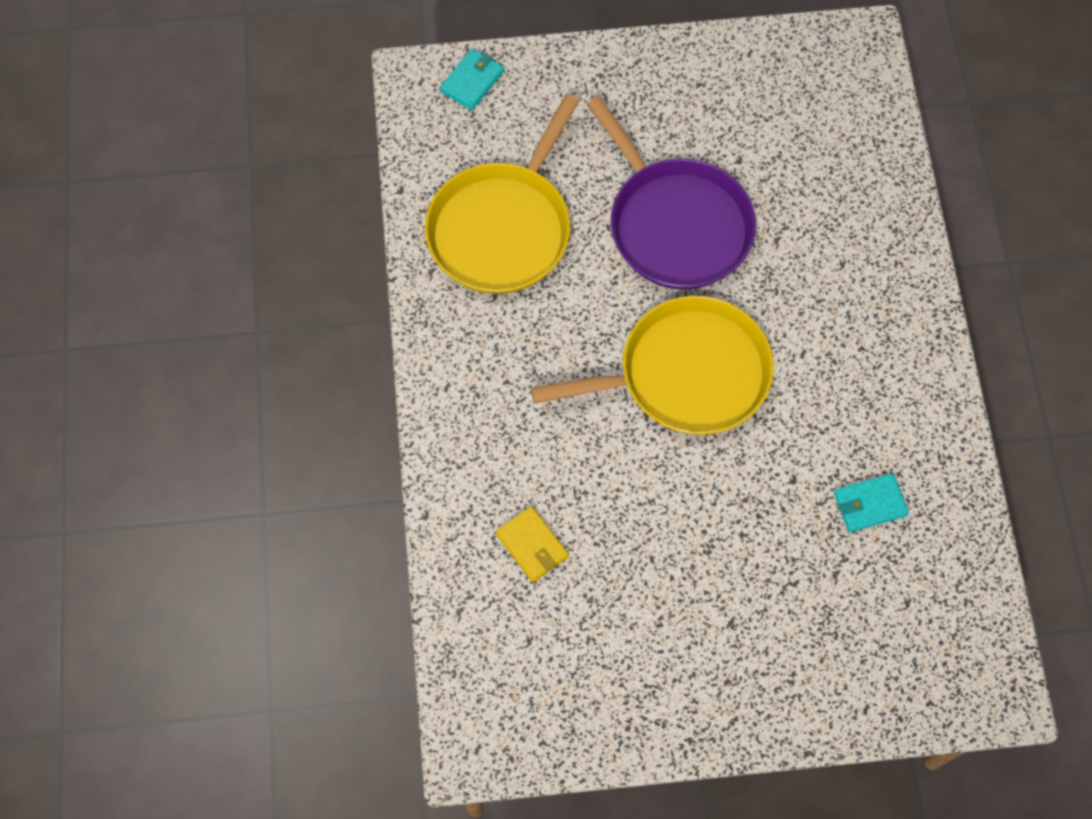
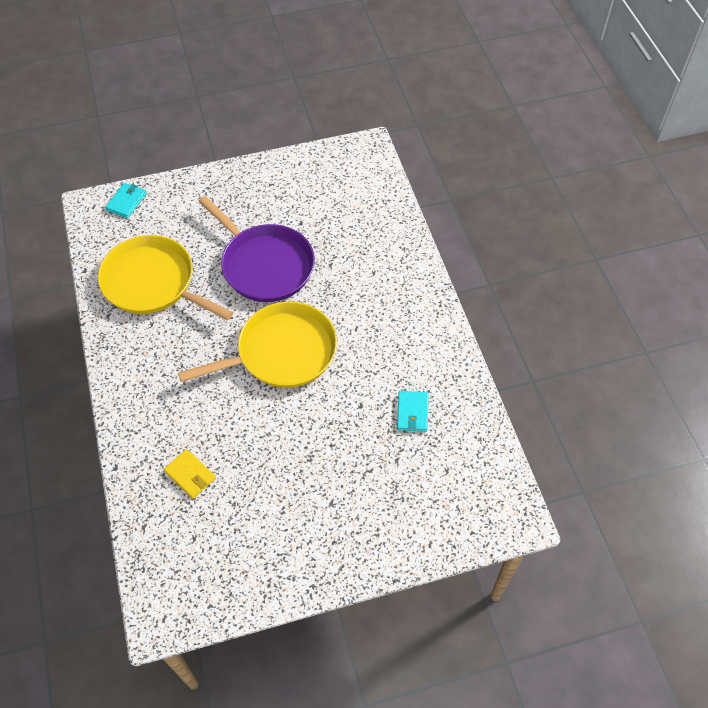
camera: 10 degrees left, 10 degrees down
(503, 228) = (153, 283): yellow pan -> yellow pan turned 105 degrees clockwise
(869, 504) = (412, 412): turquoise wallet -> turquoise wallet turned 60 degrees counterclockwise

